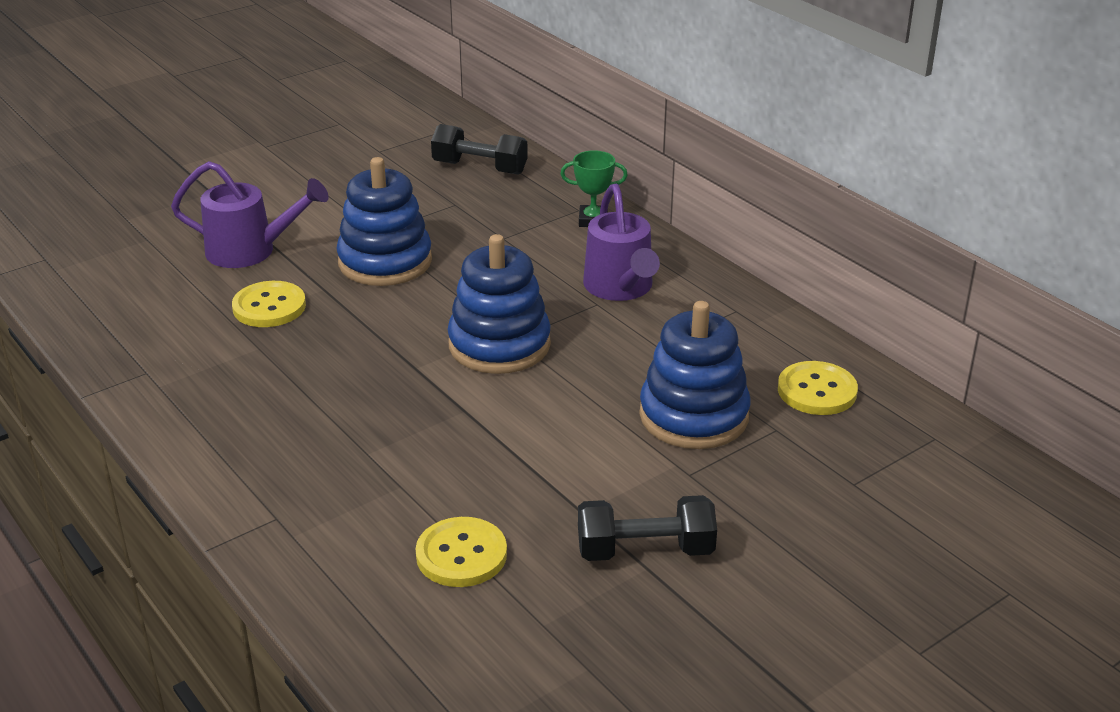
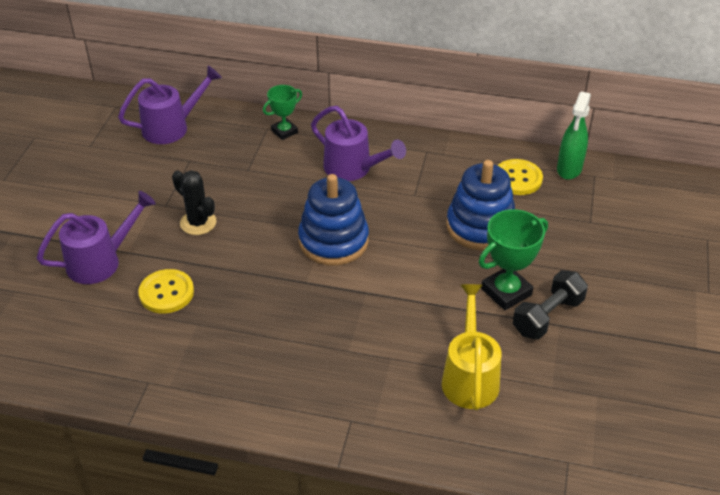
camera: 40 degrees left, 10 degrees up
(385, 262) = (198, 223): blue stacking toy -> black cactus
(461, 555) = (470, 376): yellow button -> yellow watering can
(480, 168) = (172, 127): black dumbbell -> purple watering can
(629, 497) = (506, 292): none -> green trophy
(906, 414) = (569, 169): none -> green spray bottle

